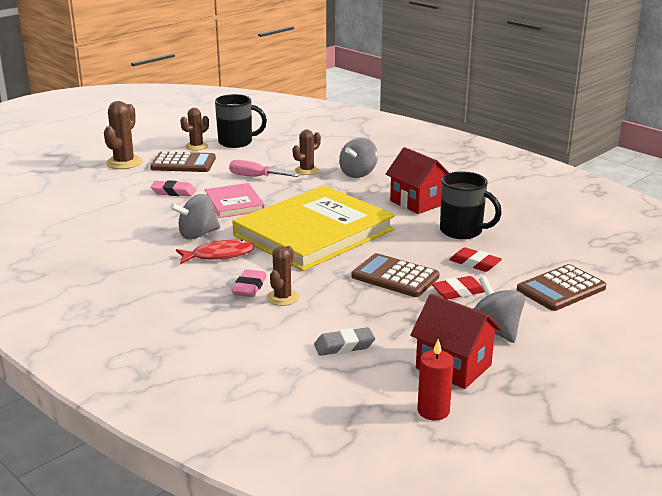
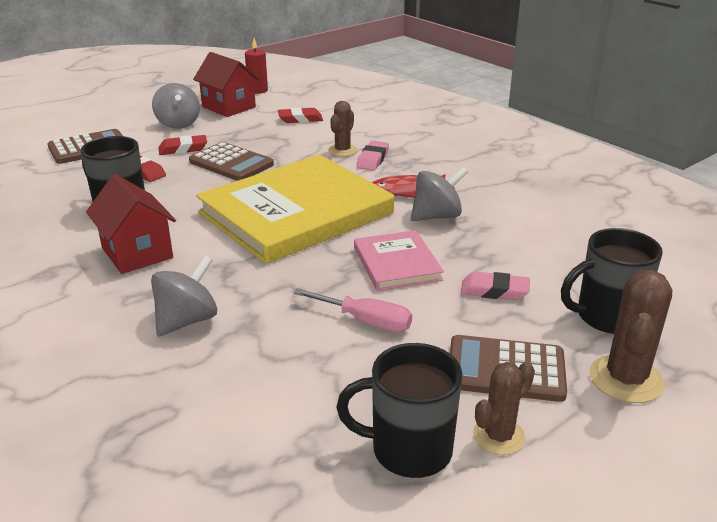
camera: 175 degrees left, 5 degrees up
(112, 183) = (606, 317): none -> black mug
(307, 170) = (273, 334): brown cactus -> none
(344, 346) = (300, 119): grey eraser -> red eraser

